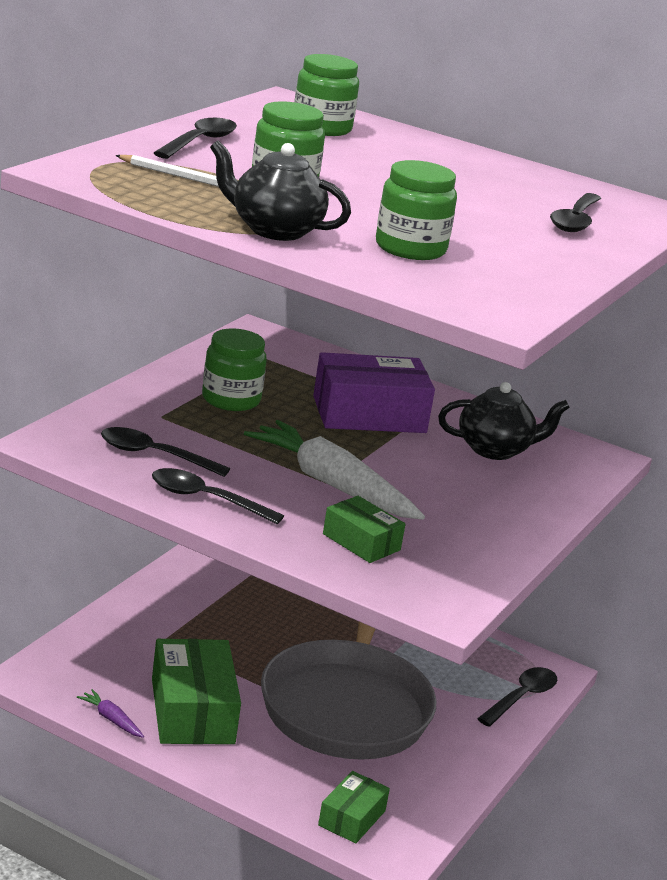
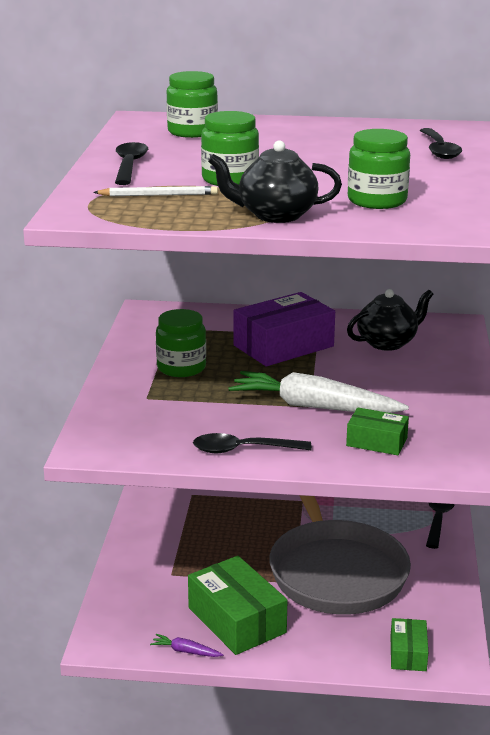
camera: 20 degrees left, 0 degrees up
(154, 455) = (173, 430): black spoon -> none

